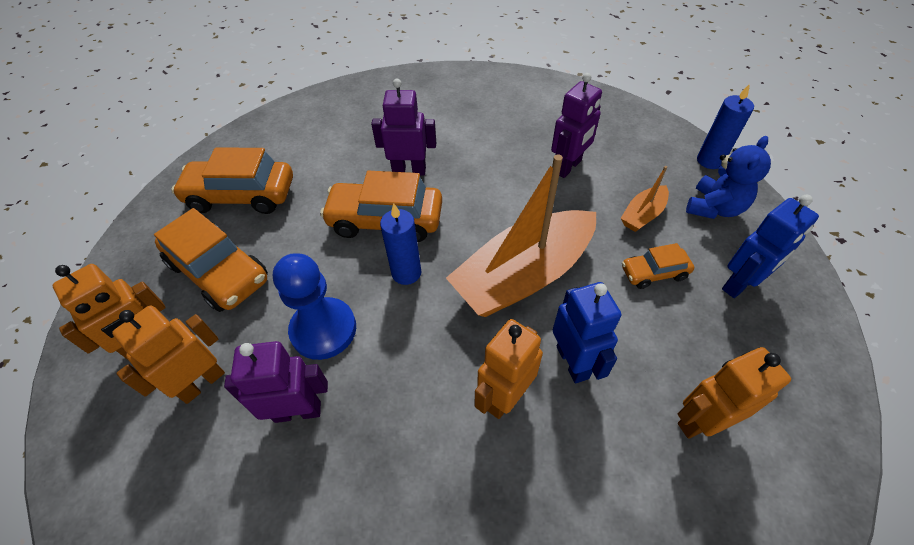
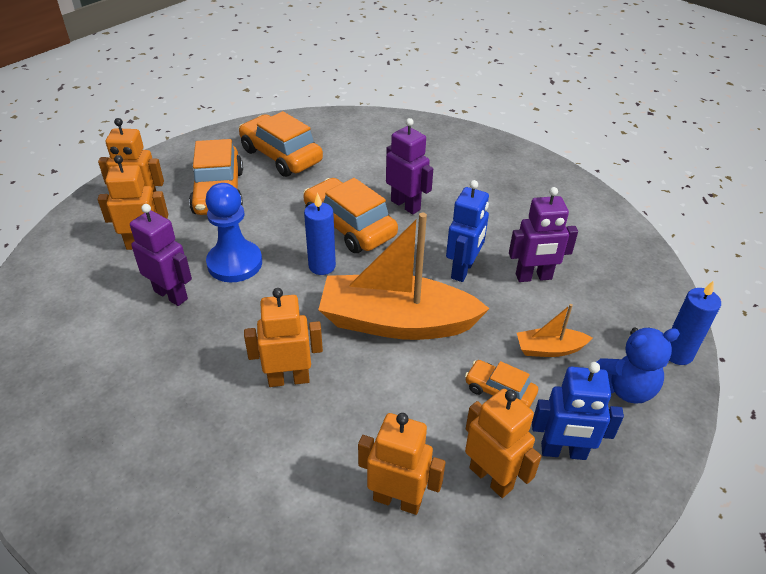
camera: 40 degrees right, 10 degrees down
(573, 362) = (358, 396): blue robot -> blue robot (463, 270)
(728, 344) = (491, 478): none -> orange robot

